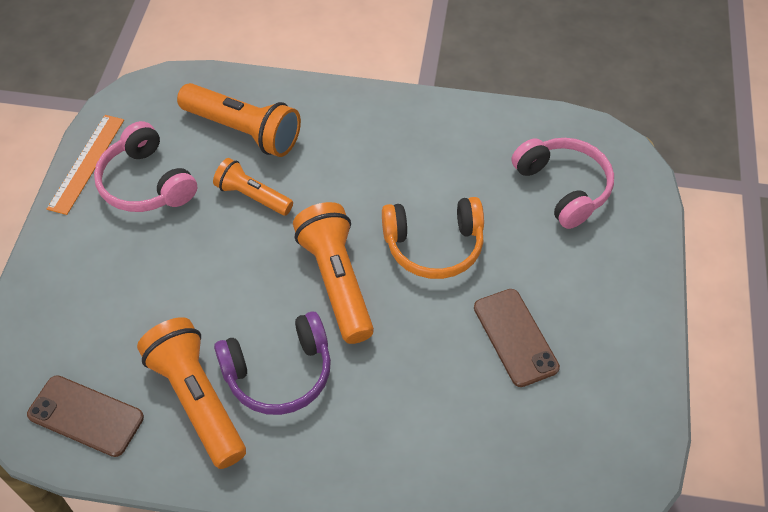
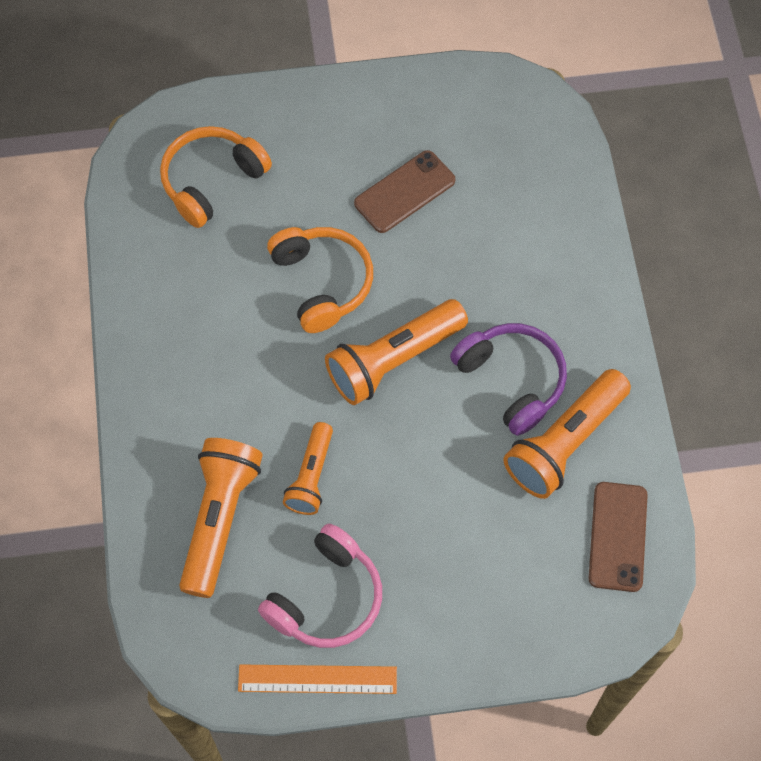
camera: 105 degrees left, 10 degrees up
(563, 187) = (212, 181): pink headphones -> orange headphones

